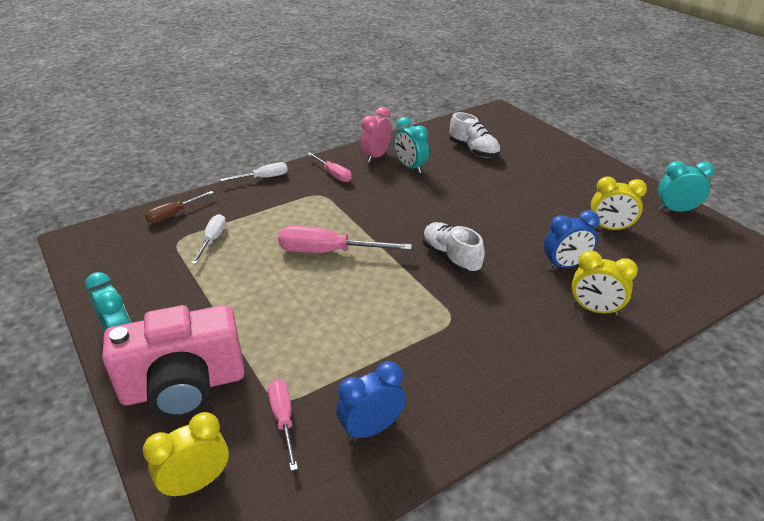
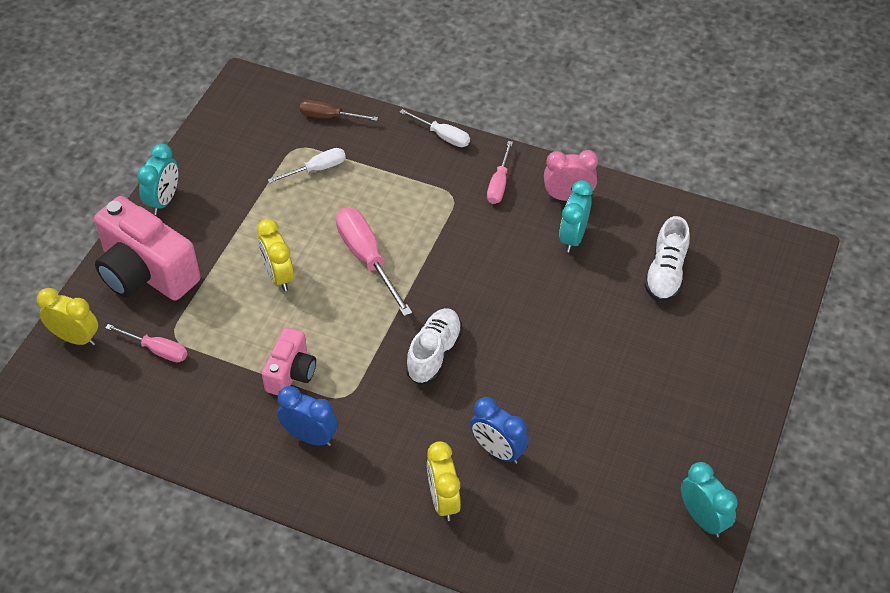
camera: 55 degrees right, 15 degrees up
(283, 420) = (157, 350): pink screwdriver -> pink screwdriver turned 75 degrees clockwise
(371, 428) = (185, 406): blue clock -> blue clock (310, 436)
(399, 339) = (291, 373): none -> pink camera
(610, 228) = (604, 466): yellow clock -> yellow clock (278, 276)

